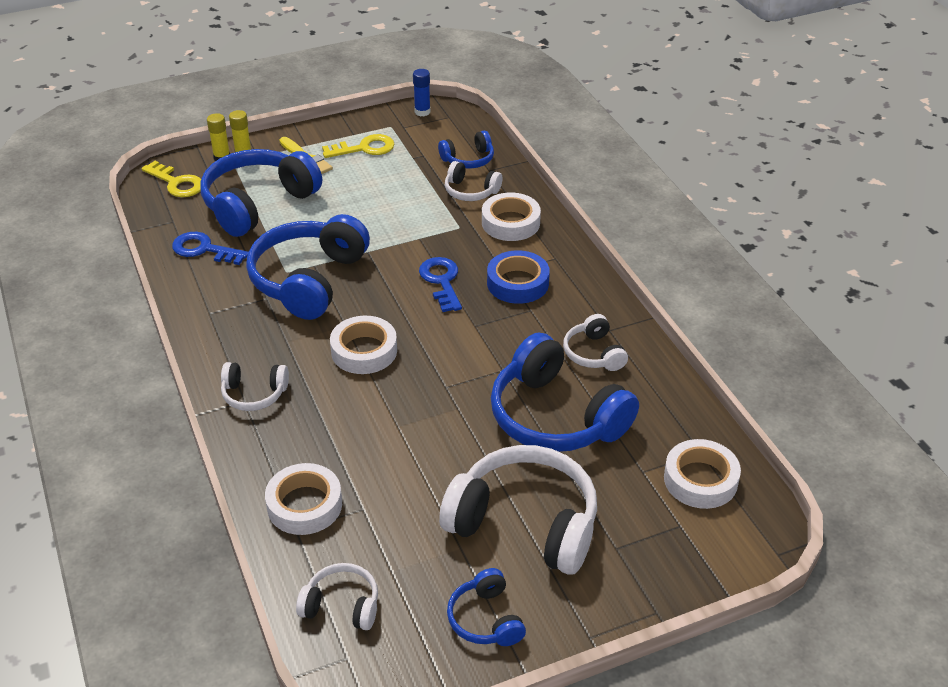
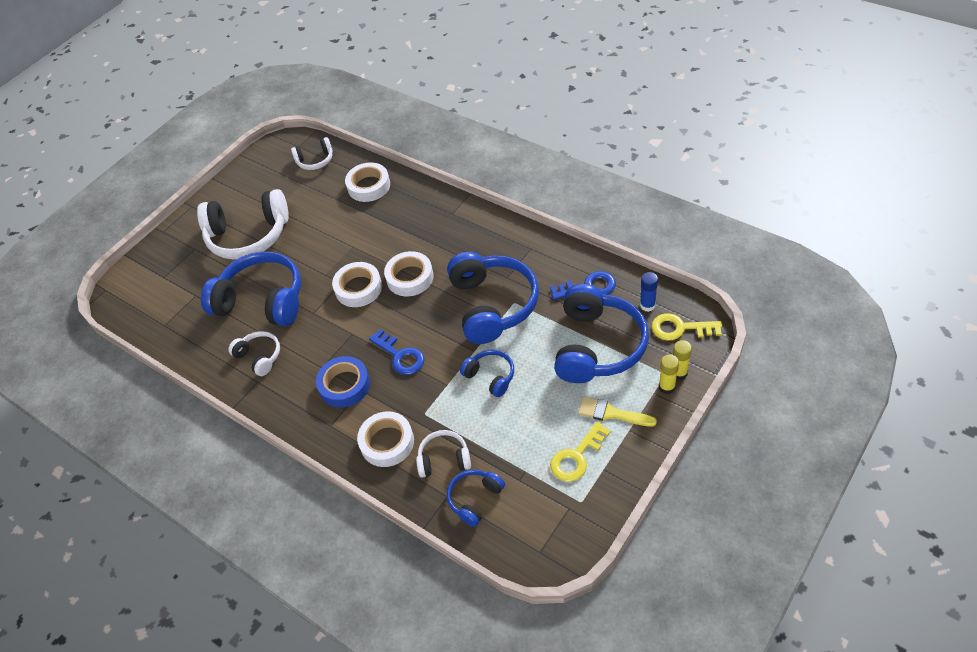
camera: 155 degrees right, 10 degrees up
(254, 394) = (449, 219): white headphones -> none
(422, 112) = (571, 543): blue glue stick -> blue glue stick (647, 305)
(485, 619) = (244, 188): blue headphones -> blue headphones (490, 376)
(700, 480) = (159, 308): white tape -> white tape (358, 288)

